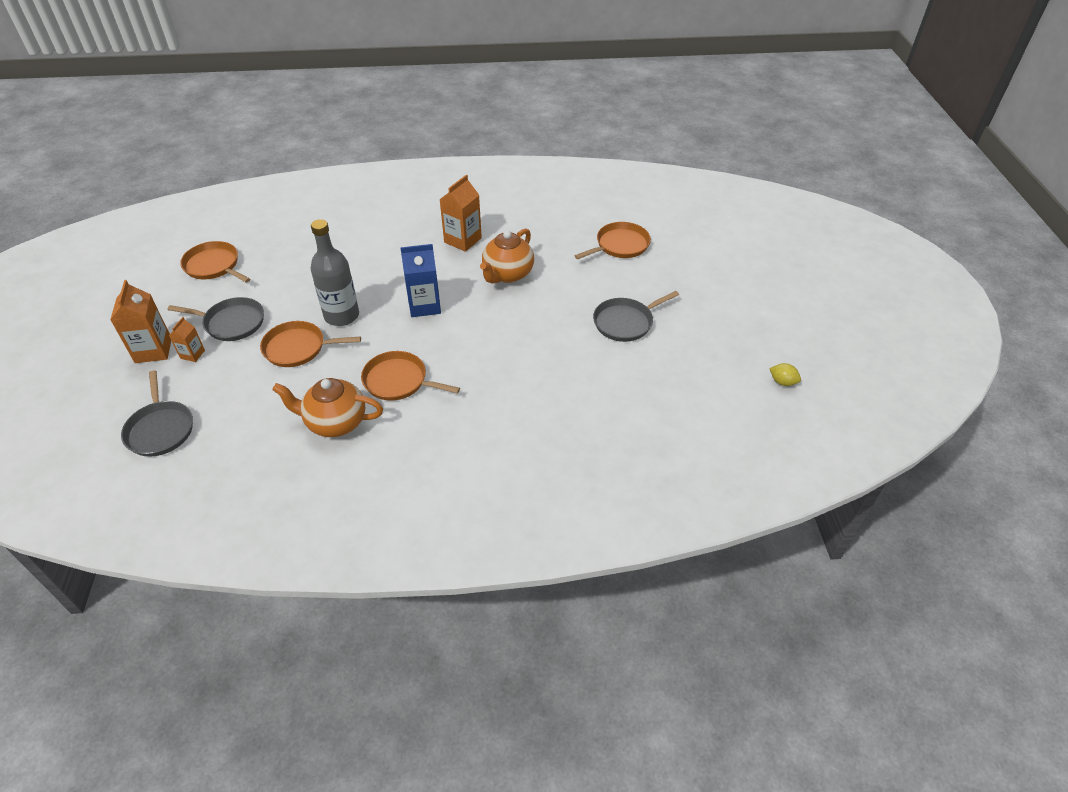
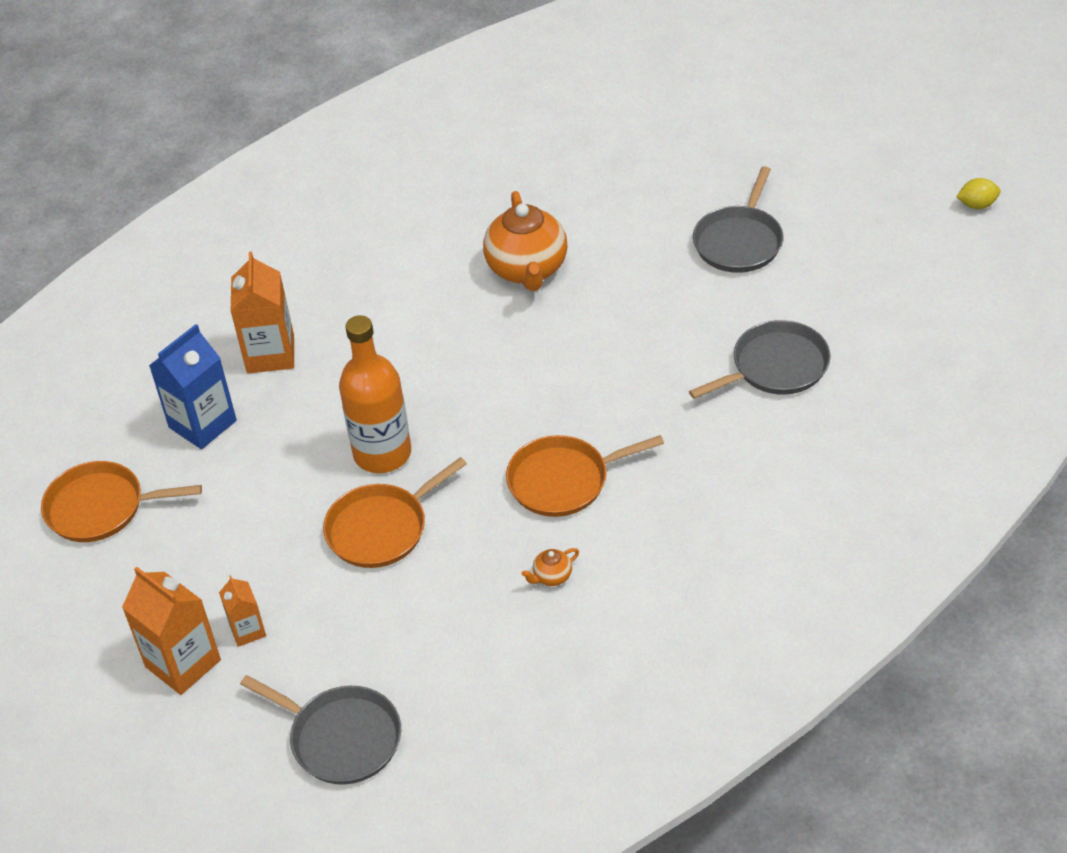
camera: 35 degrees left, 0 degrees up
(231, 323) = (243, 559): grey pan -> grey pan (775, 367)
(335, 422) = (552, 576): orange teapot -> orange teapot, size x0.41
(341, 315) = (382, 453): grey bottle -> orange bottle
(424, 306) = (474, 373): blue carton -> blue carton (202, 424)
(462, 240) = (411, 260): orange carton -> orange carton (270, 354)
(620, 245) = (619, 149): orange pan -> none

